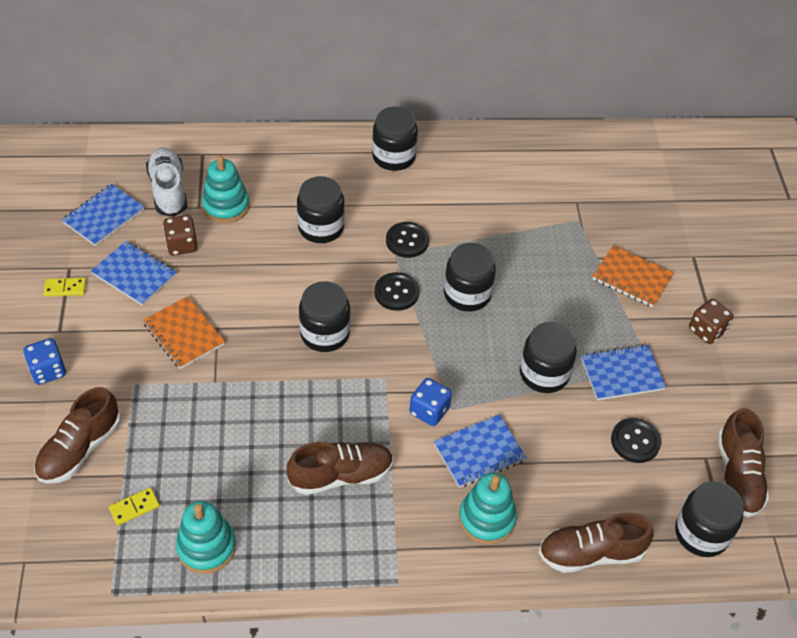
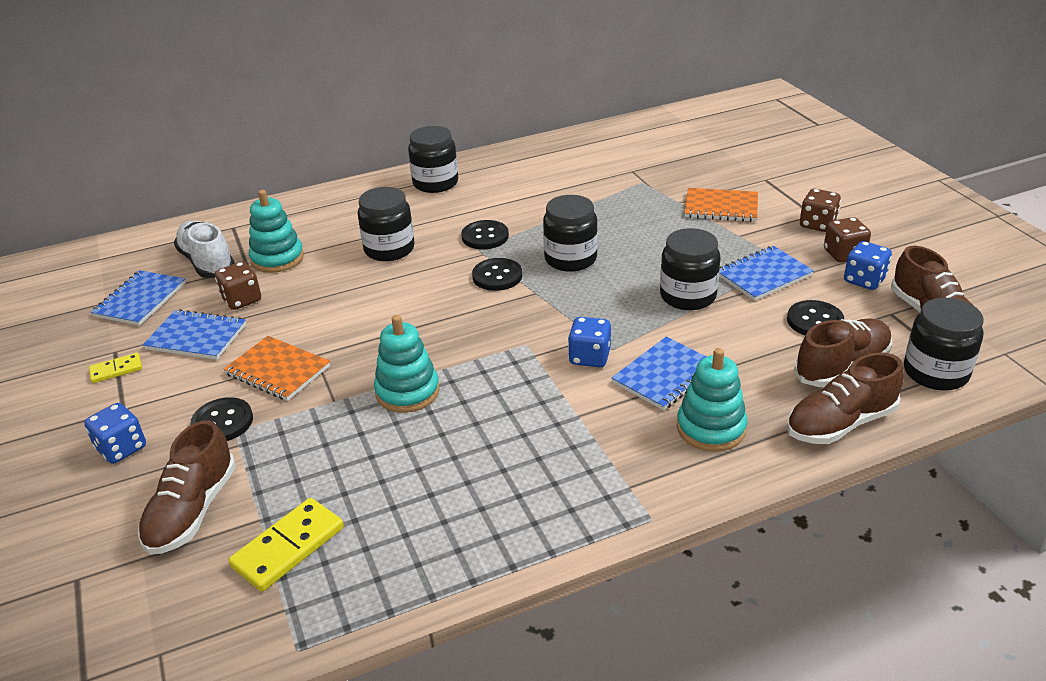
camera: 15 degrees left, 15 degrees down
(126, 372) = (222, 422): none -> black button
(134, 507) = (288, 547): yellow domino -> yellow domino, size x1.74
(206, 547) = (400, 558): turquoise stacking toy -> turquoise stacking toy (407, 392)
(325, 334) = (439, 327): black jar -> none
(341, 476) = (526, 440): brown shoe -> brown shoe (842, 367)
(706, 412) = (864, 280): none -> blue dice
(708, 375) = (844, 254): none -> brown dice

